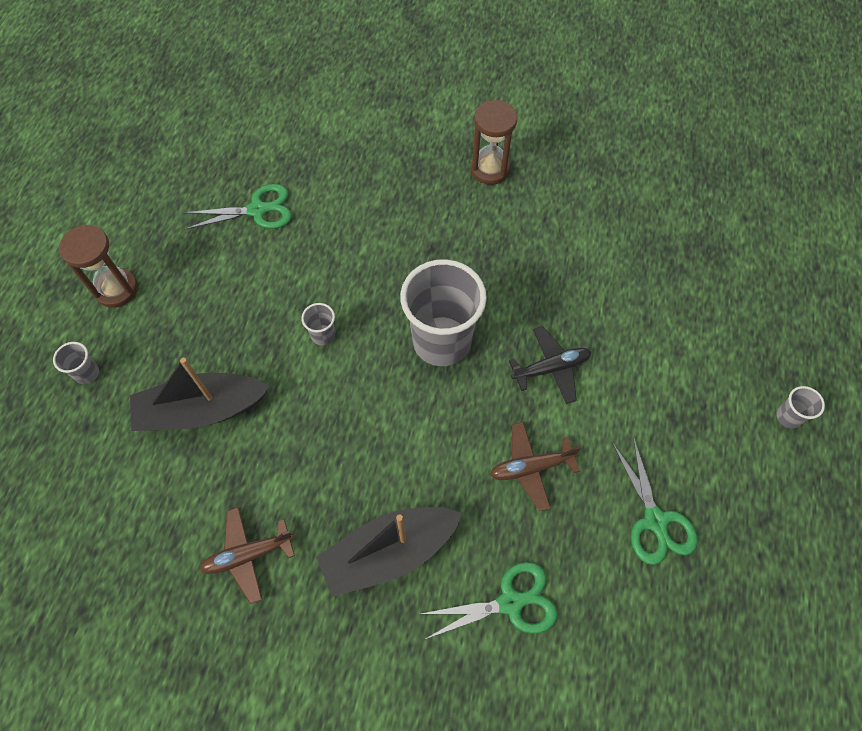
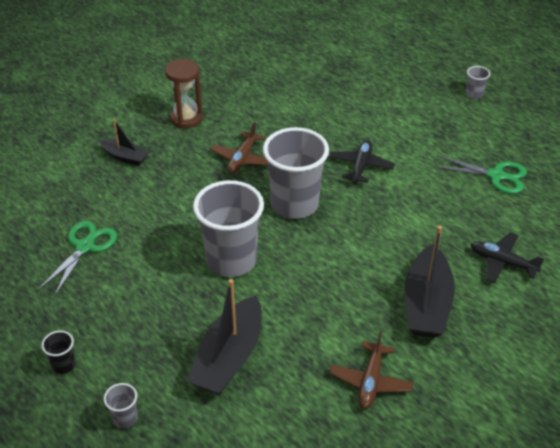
camera: 55 degrees left, 20 degrees down
(116, 289) = (64, 365): brown hourglass -> black cup
(323, 335) = (231, 260): grey cup -> grey cup, size x2.40
(393, 159) = (124, 157): none -> black boat
(510, 602) = (502, 263): green scissors -> black plane
(531, 467) = (421, 209): brown plane -> brown plane (242, 159)

